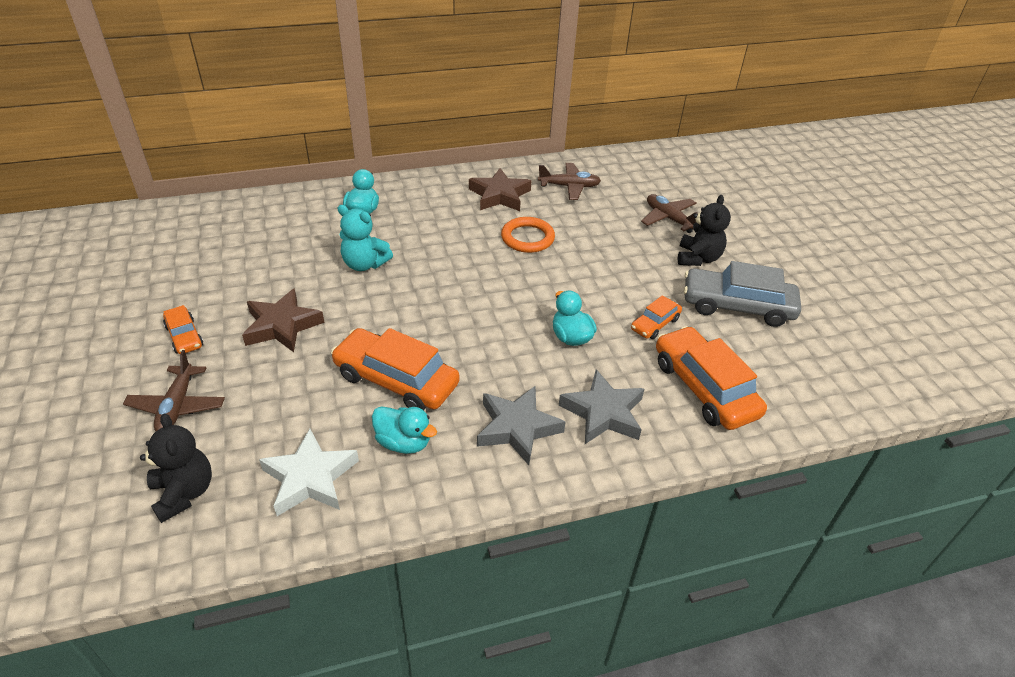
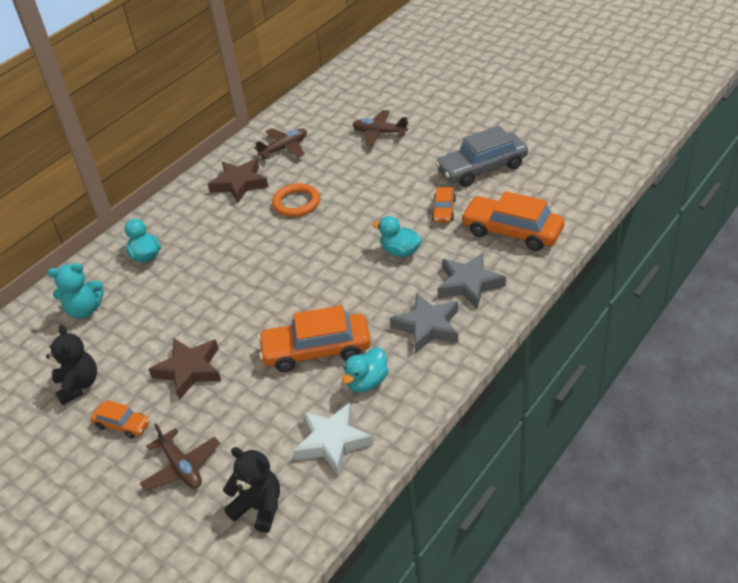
camera: 30 degrees left, 0 degrees up
(364, 264) = (197, 292): turquoise teddy bear -> turquoise teddy bear (84, 310)
(403, 442) = (367, 382): turquoise duck -> turquoise duck turned 135 degrees clockwise
(698, 258) = (426, 150): black teddy bear -> black teddy bear (78, 385)

